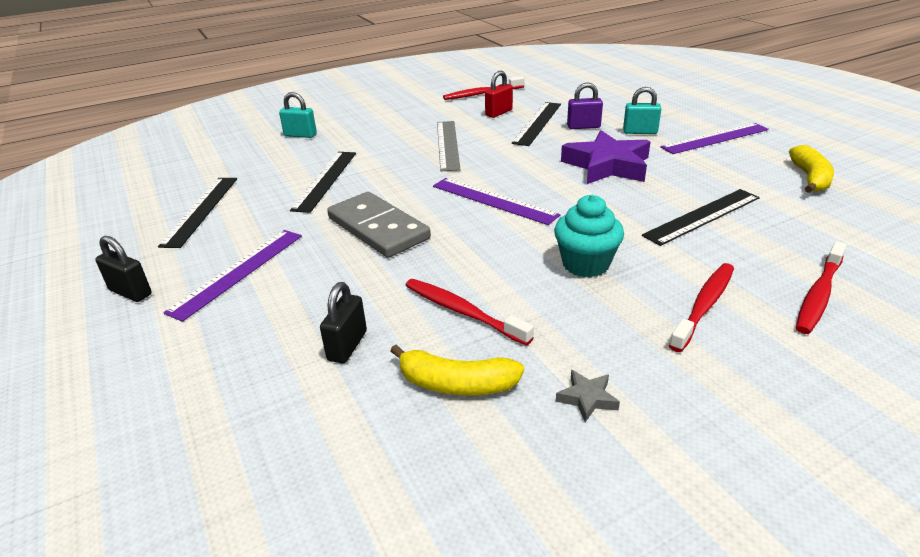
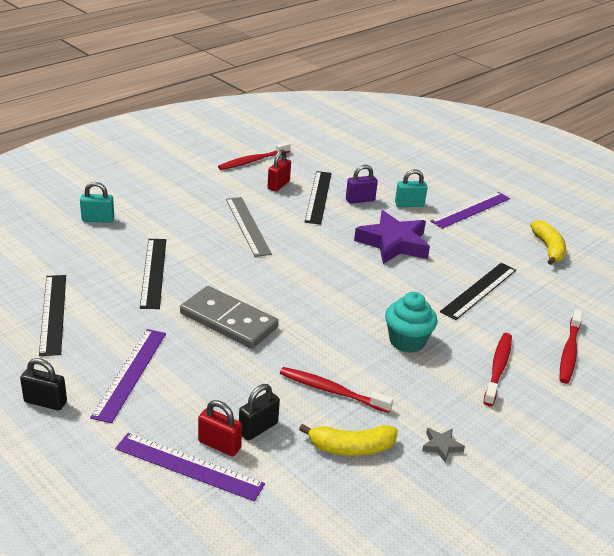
camera: 20 degrees left, 0 degrees up
(289, 360) = (219, 445): none -> red padlock
(347, 346) = (258, 428): black padlock -> black padlock turned 45 degrees clockwise
(493, 200) = (313, 285): purple ruler -> purple ruler (189, 466)

